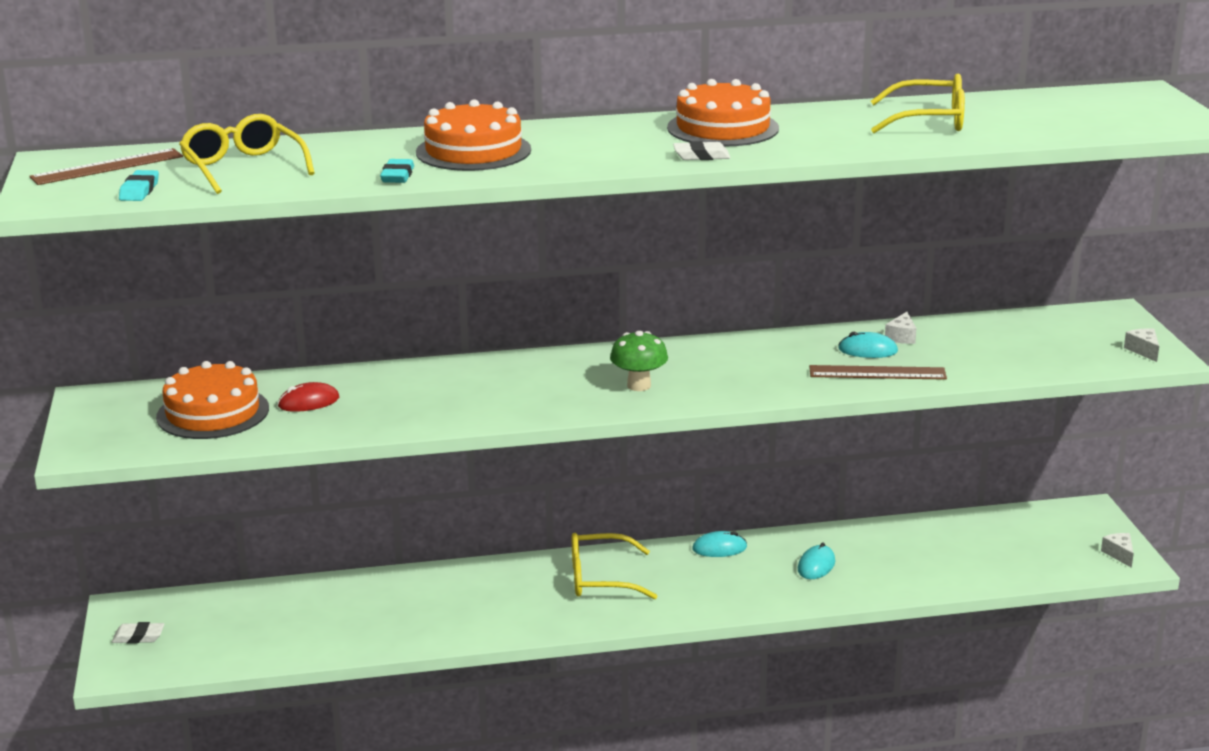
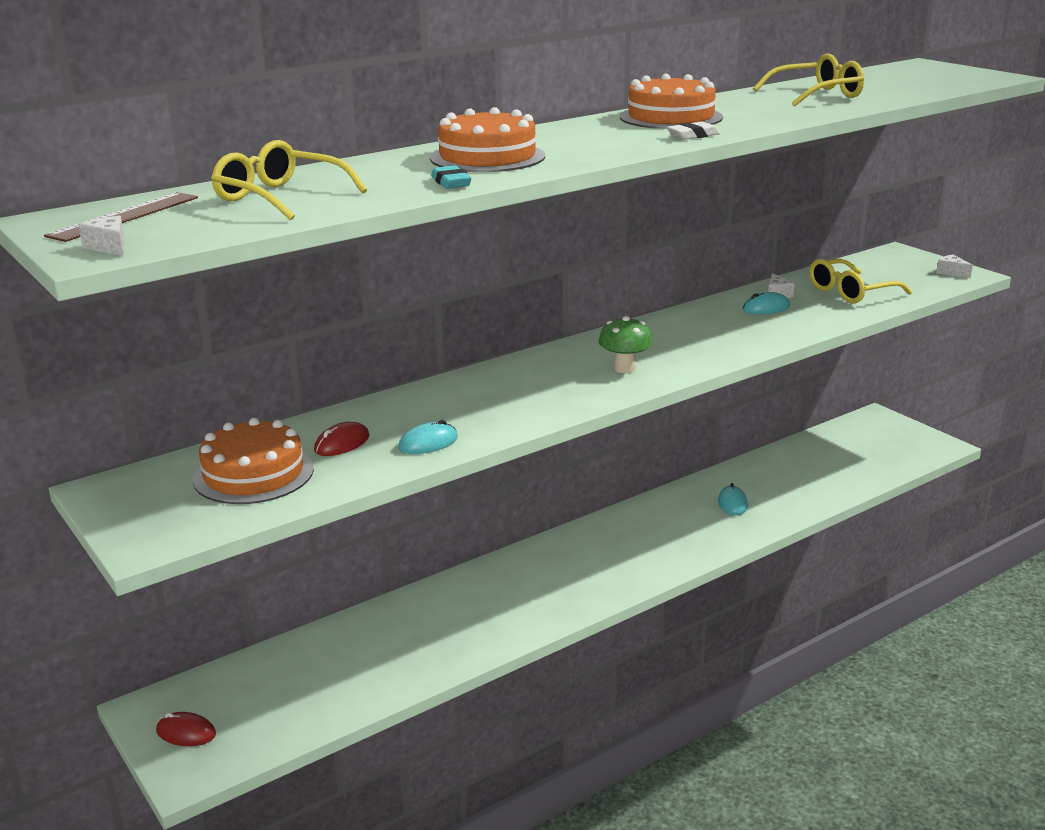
camera: 25 degrees left, 0 degrees up
(138, 637) = (186, 733): white eraser -> red mouse
(139, 191) = (197, 230): turquoise eraser -> none
(600, 578) = (576, 558): yellow glasses -> yellow glasses (850, 292)
(719, 548) = (647, 509): turquoise mouse -> turquoise mouse (428, 443)
(877, 373) = (794, 322): brown ruler -> none
(1119, 554) = (928, 442): white cheese -> white cheese (109, 247)

